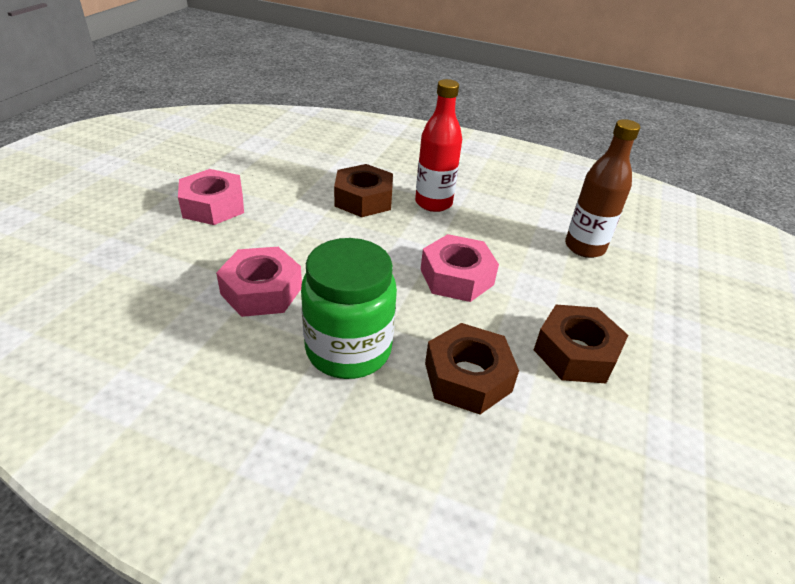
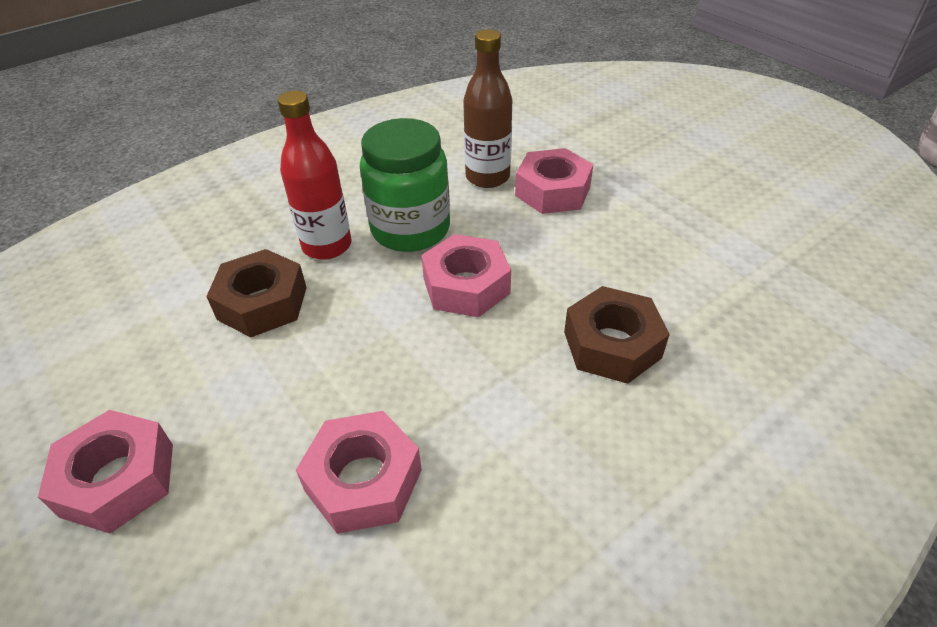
camera: 55 degrees left, 5 degrees up
(348, 349) = (522, 427): green jar -> green jar (410, 229)
(576, 353) = (619, 256): brown nut -> none
(611, 288) = (552, 191): none -> pink nut

